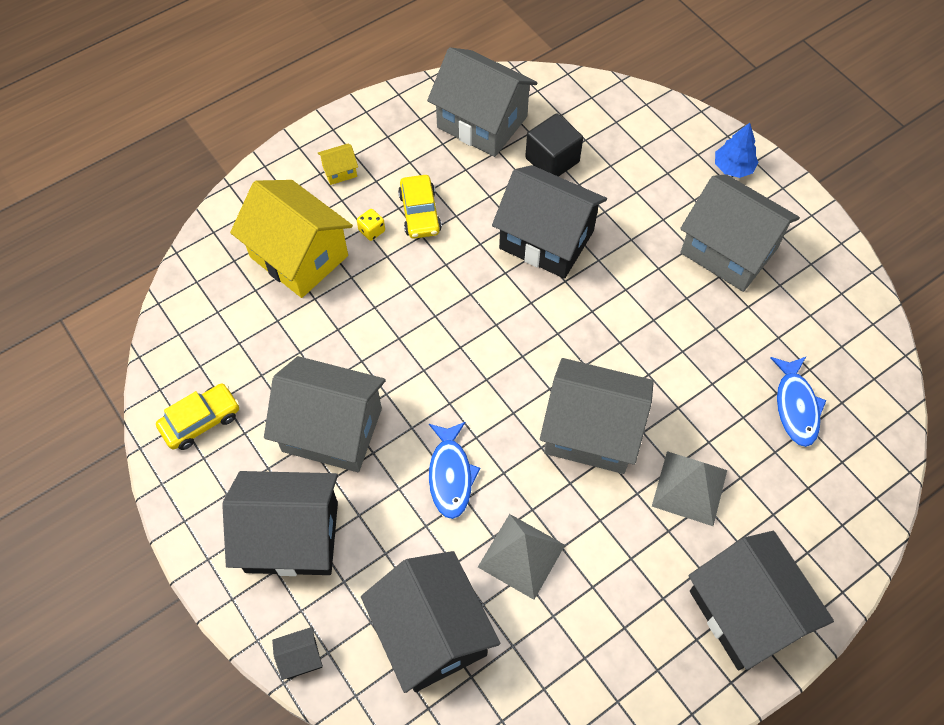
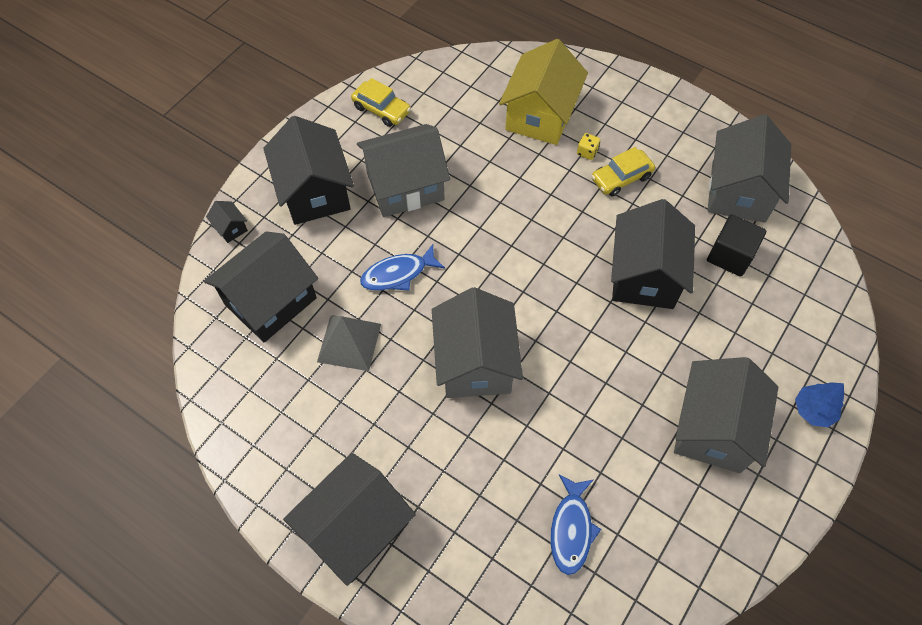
camera: 70 degrees right, 0 degrees up
(332, 430) = (405, 186): grey house -> grey house turned 75 degrees clockwise
(340, 171) = (630, 113): yellow house -> none
(689, 488) = (453, 454): grey pyramid -> none
(796, 406) = (571, 529): blue fish -> blue fish turned 60 degrees counterclockwise

